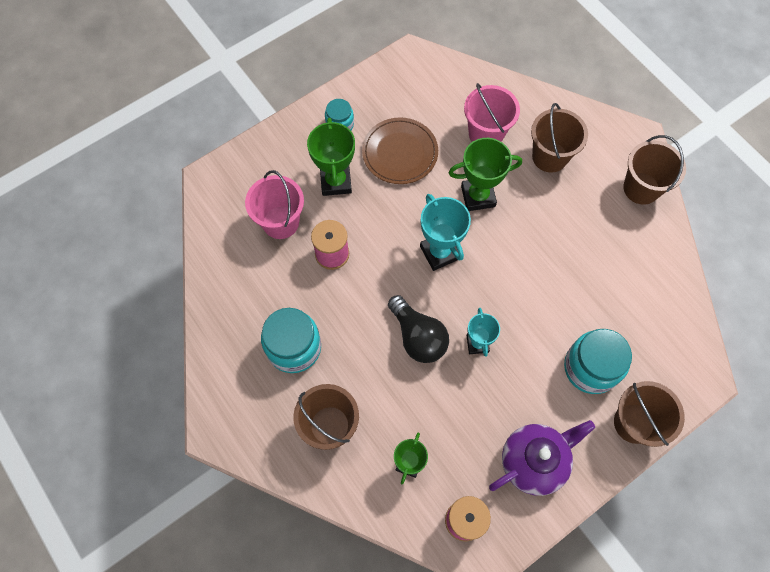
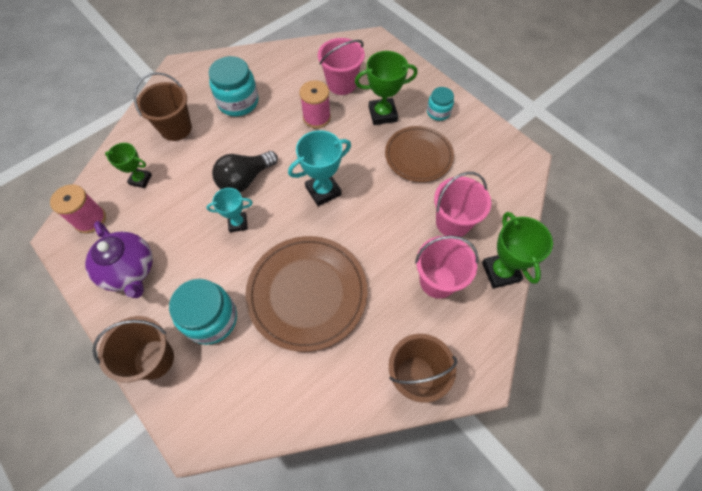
camera: 85 degrees right, 5 degrees down
(478, 196) = (383, 218): green trophy -> green trophy (500, 272)
(549, 157) = (437, 281): brown bucket -> pink bucket
(562, 274) = (307, 293): none -> brown plate

